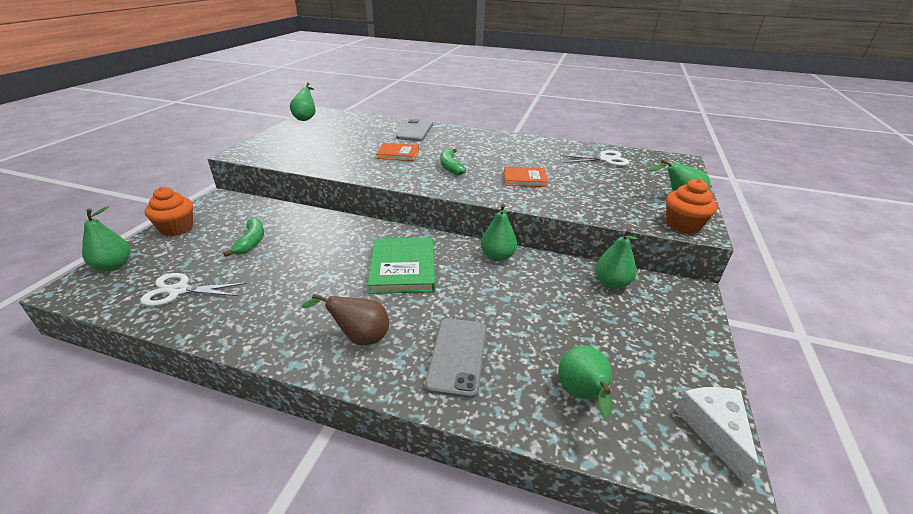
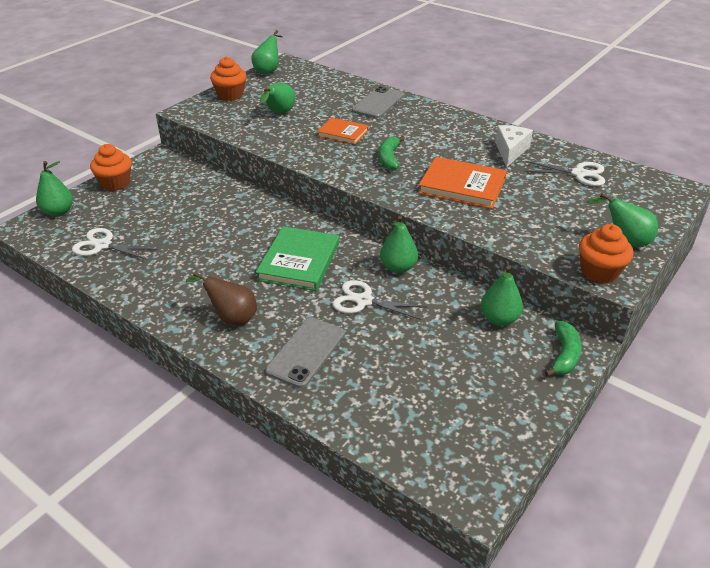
camera: 20 degrees right, 5 degrees up
(251, 242) = (174, 209): green banana -> green banana (564, 355)
(278, 138) = (230, 95): none -> orange cupcake
(485, 292) = (364, 301): none -> white scissors
(525, 179) = (462, 186): orange book -> orange book, size x1.61
(582, 395) = (394, 410): green pear -> green pear (279, 113)
(714, 430) = (493, 466): white cheese -> white cheese (510, 151)

